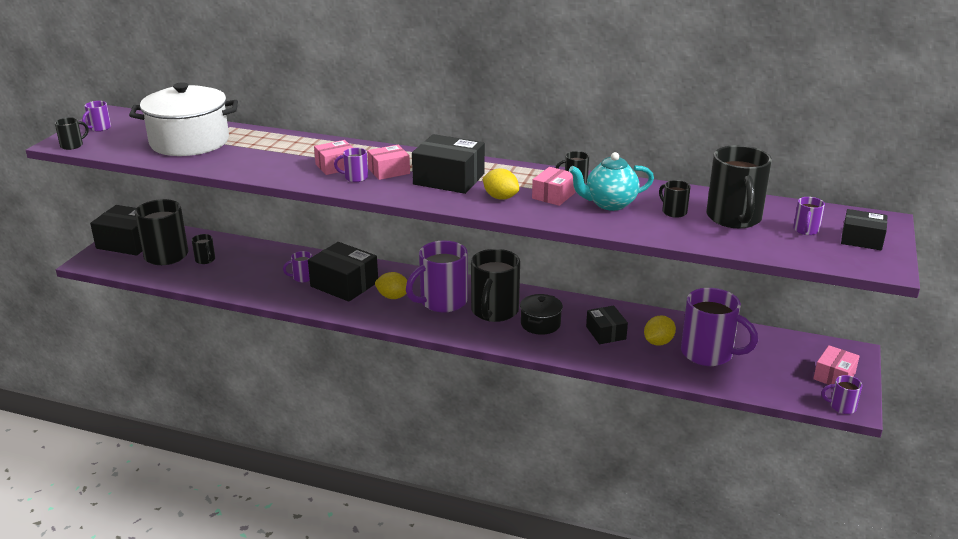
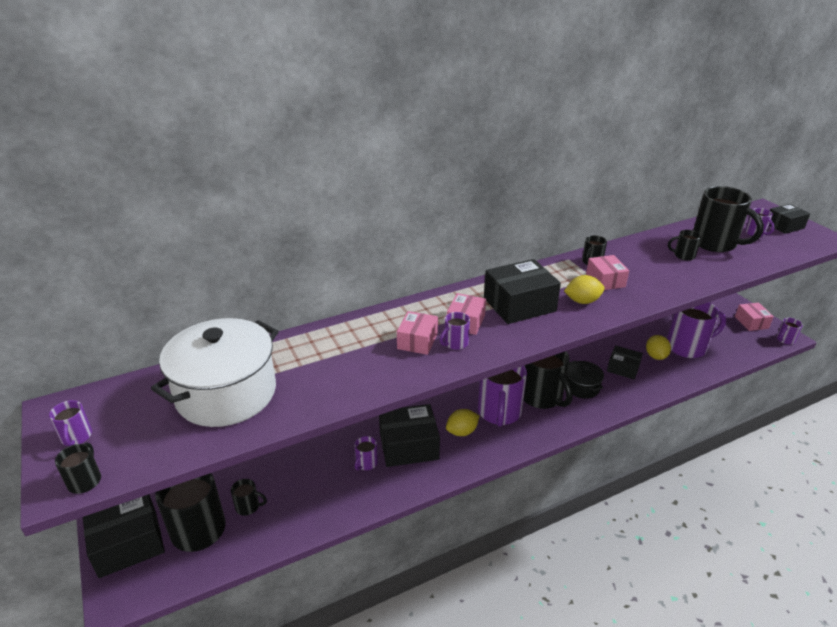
camera: 45 degrees left, 5 degrees up
(609, 204) = (645, 269): turquoise teapot -> none

